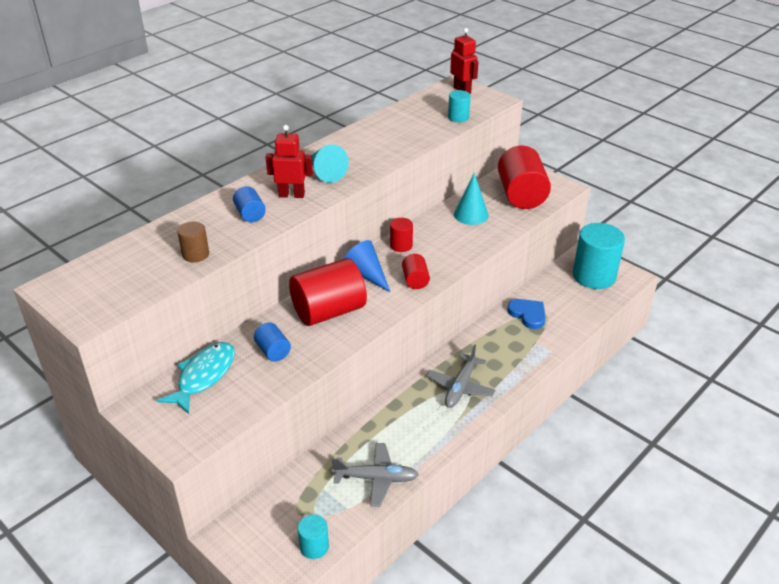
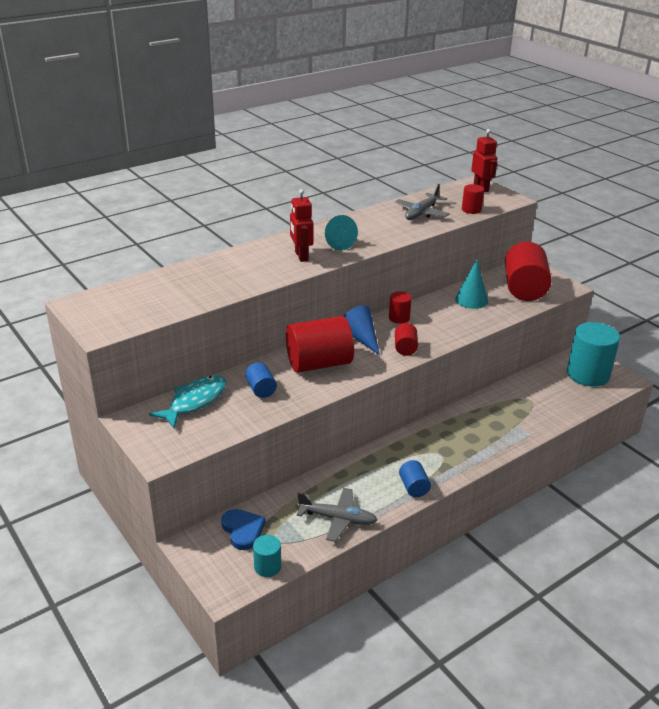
camera: 10 degrees right, 5 degrees down
(195, 254) = (204, 293): brown cylinder -> none
(250, 214) = (260, 267): blue cylinder -> blue cylinder (413, 487)
(291, 195) = (301, 256): red robot -> red robot turned 120 degrees counterclockwise
(458, 117) = (471, 210): turquoise cylinder -> red cylinder
(460, 386) = (435, 453): grey plane -> grey plane (422, 213)
(528, 314) = (514, 400): blue heart -> blue heart (243, 530)

